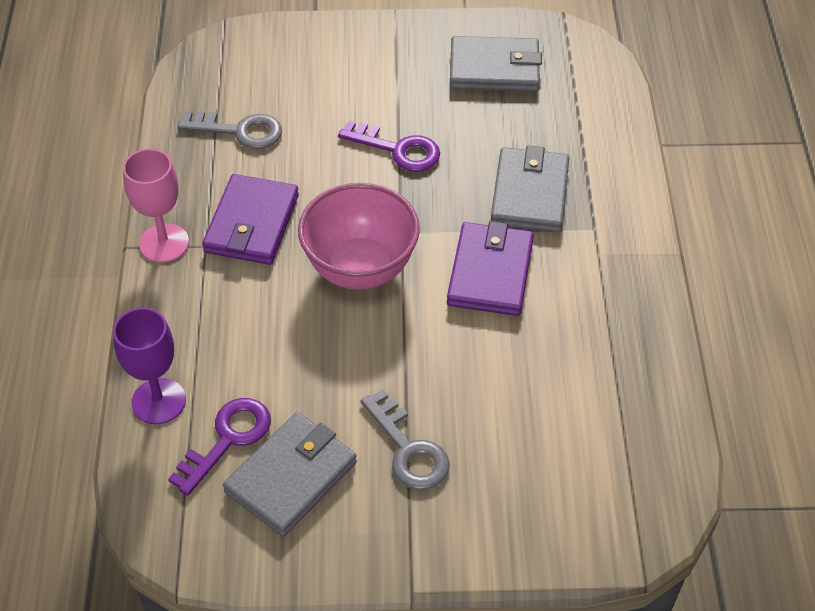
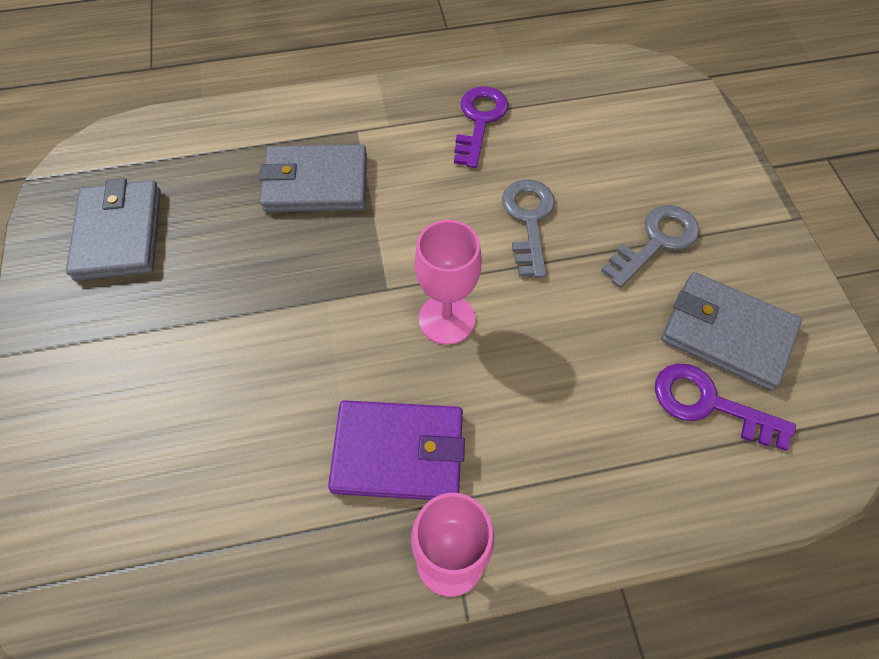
camera: 100 degrees left, 10 degrees up
(158, 401) = (690, 493): purple goblet -> none
(239, 131) = (230, 510): grey key -> grey key (528, 220)
(360, 269) = (446, 319): pink bowl -> pink goblet
(397, 149) = (257, 312): purple key -> purple key (479, 121)
(490, 272) = (428, 204): purple wallet -> none

